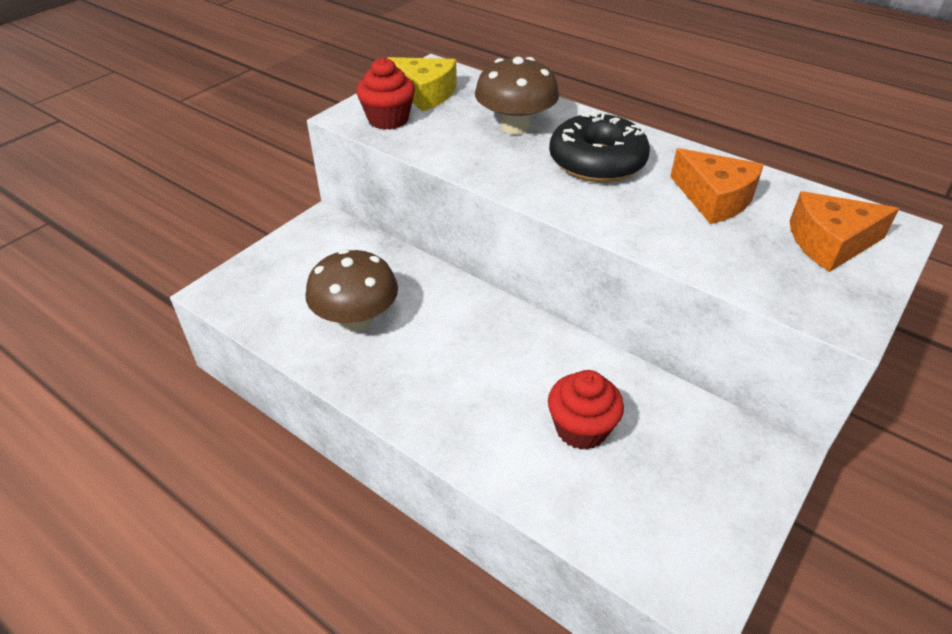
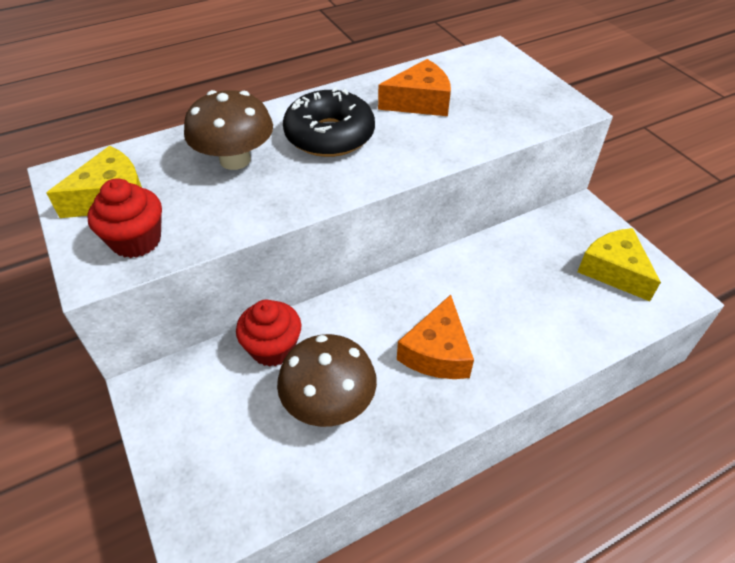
camera: 65 degrees left, 5 degrees up
(581, 429) = (529, 293): red cupcake -> red cupcake (273, 348)
(685, 509) = (614, 271): none -> yellow cheese
(830, 243) = (497, 79): orange cheese -> orange cheese (437, 352)

